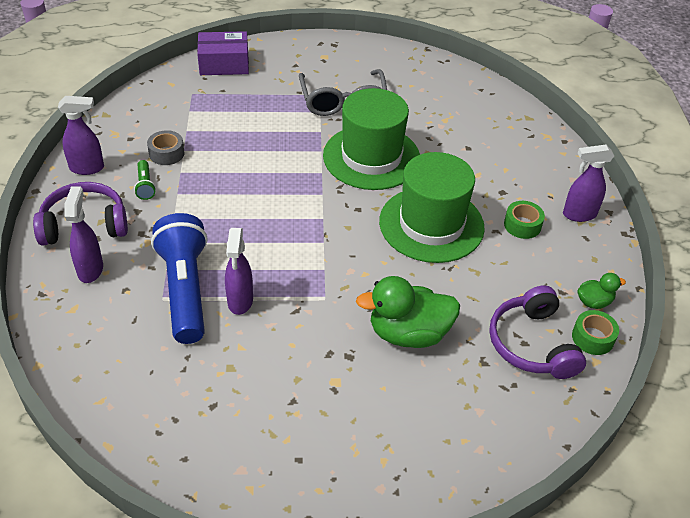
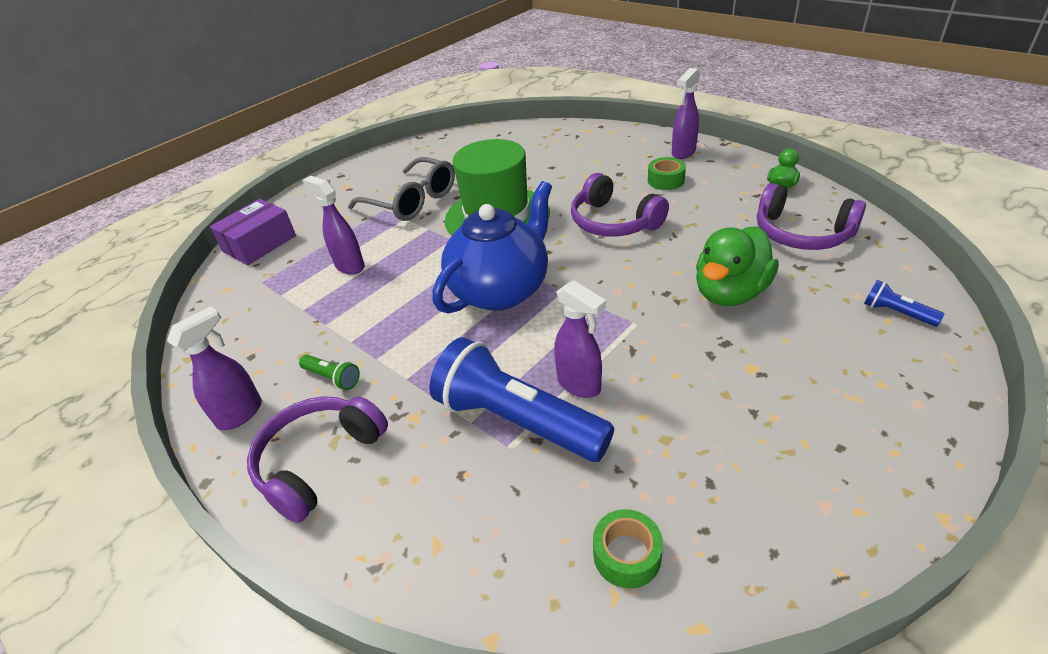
camera: 40 degrees left, 5 degrees down
(90, 269) = (394, 492): purple spray bottle -> purple spray bottle (349, 266)
(166, 153) = (312, 339): grey tape -> none
(293, 210) = (501, 290): none -> blue teapot
(431, 224) = (613, 222): green hat -> purple headphones
(478, 442) = (896, 313): none -> blue flashlight
(592, 338) = (819, 203): green tape -> green tape (627, 555)

